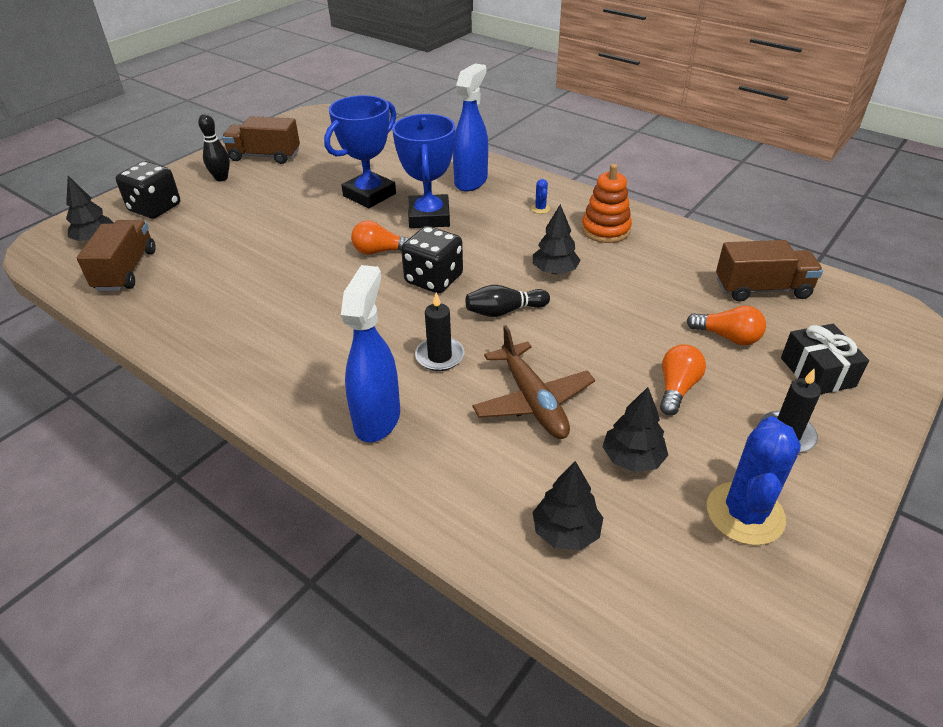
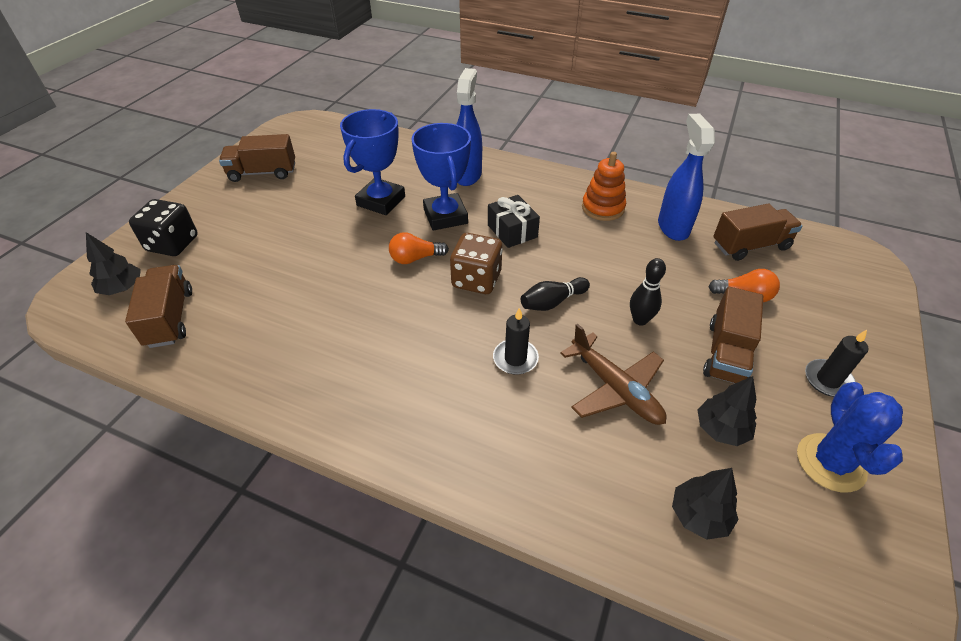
camera: 15 degrees left, 5 degrees up
(221, 178) = (228, 202): black bowling pin -> black bowling pin (640, 320)
(377, 419) = (486, 435): blue spray bottle -> blue spray bottle (673, 227)
(434, 279) = (476, 280): black dice -> brown dice
(540, 209) = (539, 194): blue cactus -> none
(554, 271) = (578, 255): black tree -> none
(676, 388) = (726, 353): orange light bulb -> brown truck
(817, 372) = (825, 316): black gift -> black gift (512, 231)

